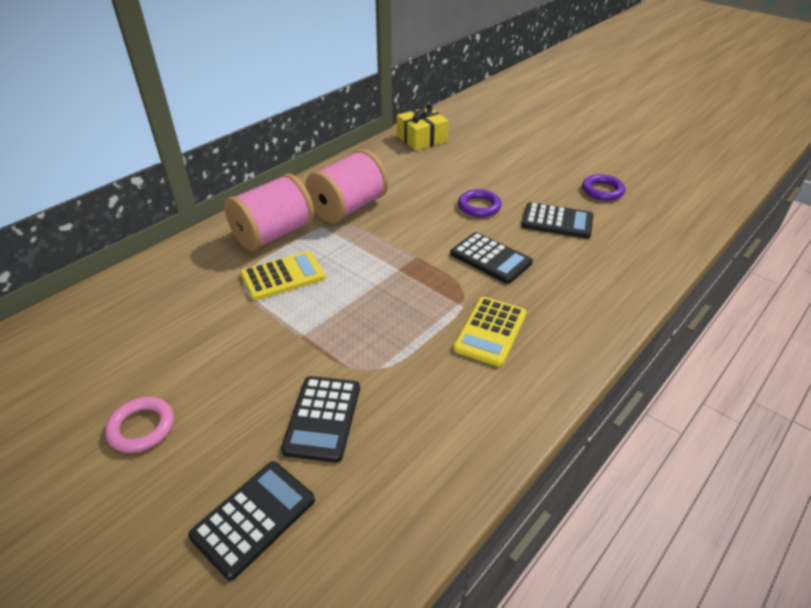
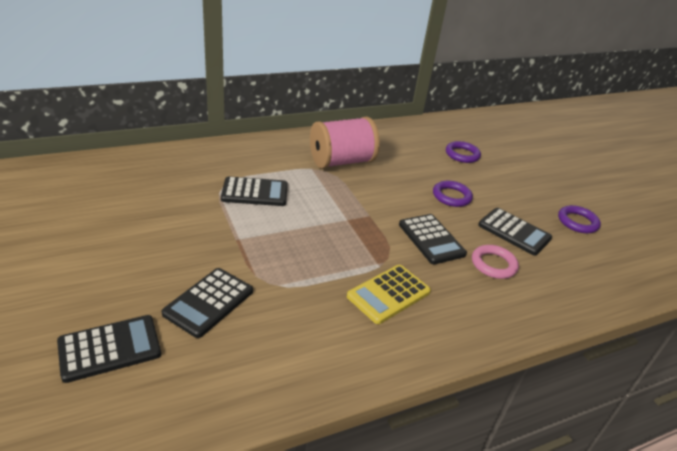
camera: 20 degrees right, 5 degrees down
(141, 427) = (83, 255): pink ring -> pink ring (493, 264)
(274, 234) = (270, 161): pink spool -> none
(283, 276) = (255, 192): yellow calculator -> black calculator
(422, 139) = (440, 130): yellow gift -> none
(459, 158) = (462, 155): none -> purple ring

